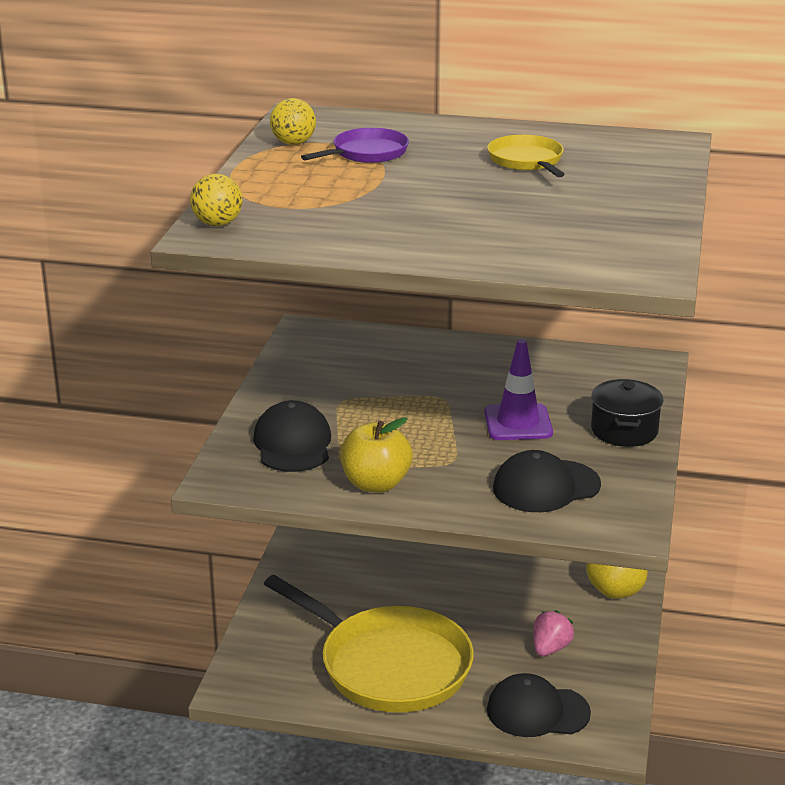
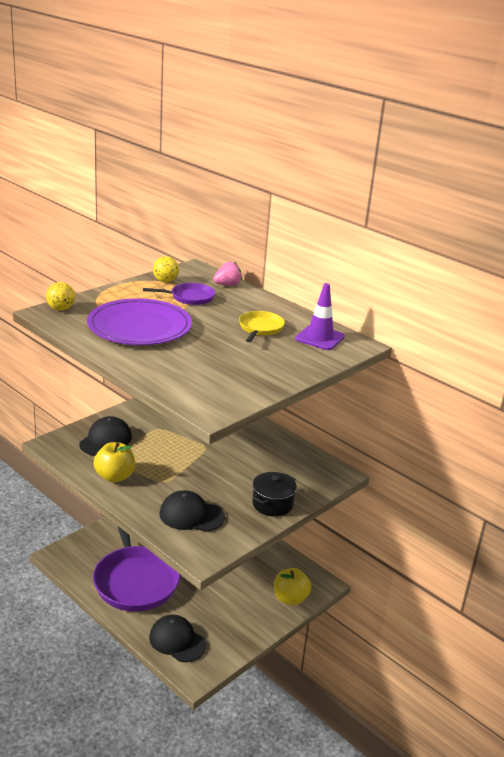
camera: 30 degrees right, 0 degrees up
(371, 209) = (139, 326): none -> purple plate
(388, 665) = (135, 580): yellow pan -> purple pan
(518, 423) = (224, 476): purple traffic cone -> purple traffic cone (320, 338)
(550, 648) = (221, 612): pink strawberry -> pink strawberry (227, 285)

